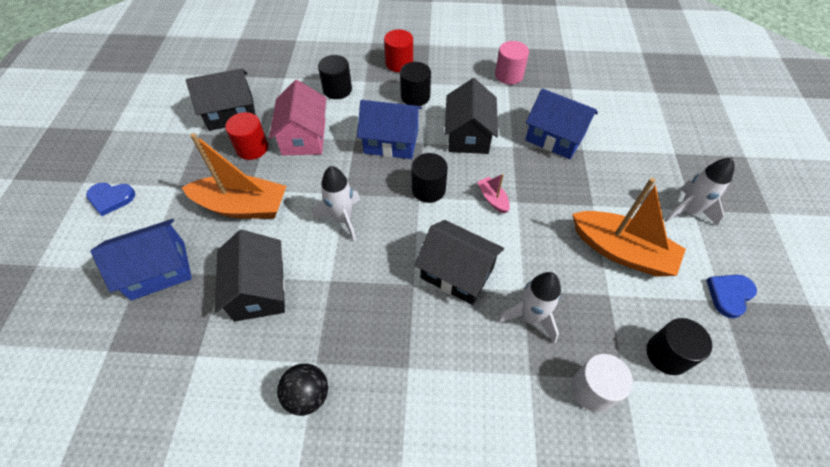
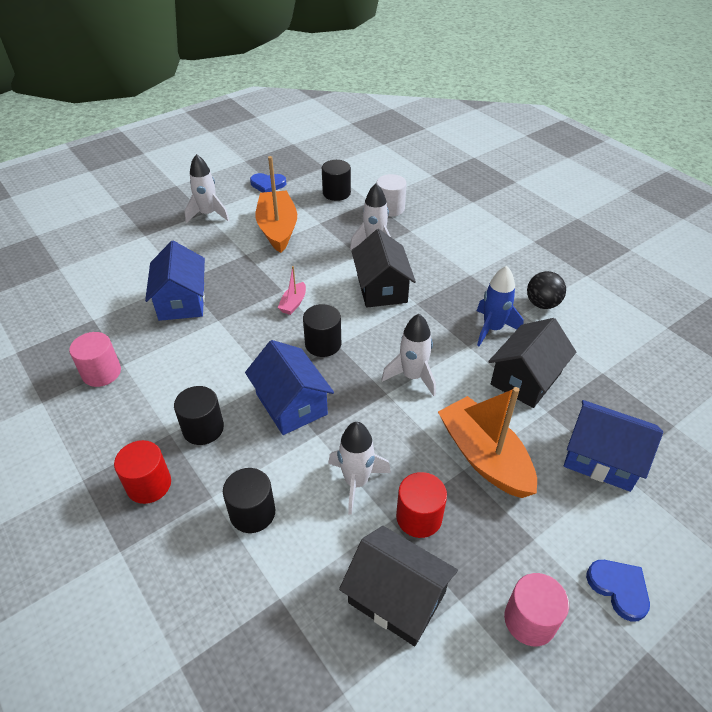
camera: 130 degrees left, 10 degrees down
(156, 151) = (530, 620): none -> pink cylinder
(304, 137) = (356, 482): pink house -> white rocket
(326, 317) = (492, 329): none -> blue rocket
(468, 135) = (229, 355): black house -> none

